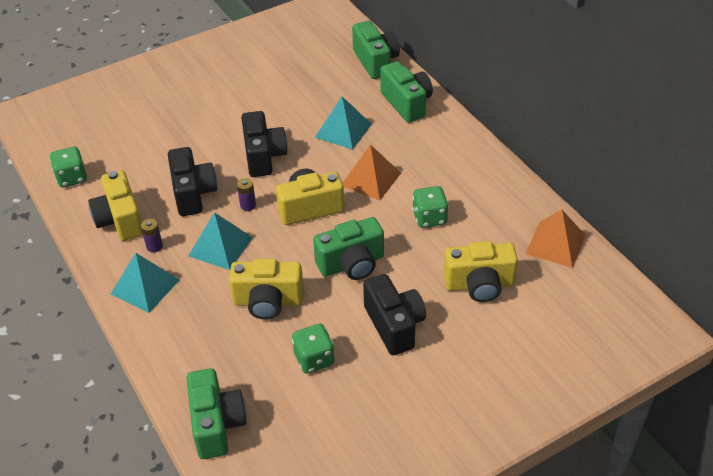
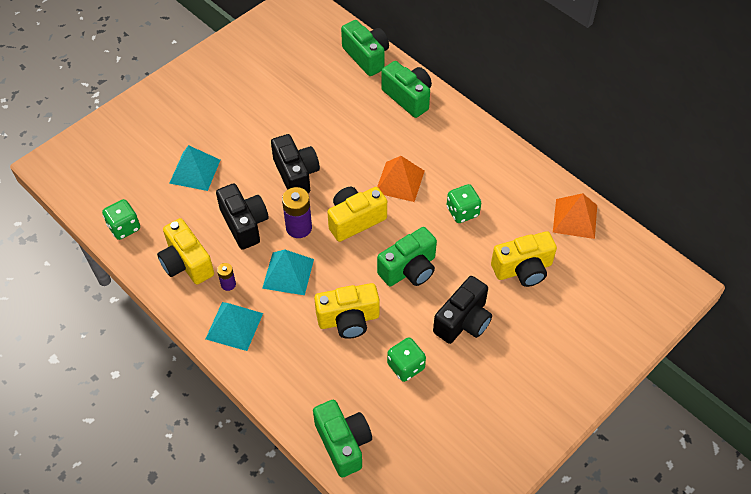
camera: 15 degrees left, 10 degrees up
(248, 205) = (299, 227): purple battery -> purple battery, size x1.81
(343, 130) = (359, 135): turquoise pyramid -> turquoise pyramid (195, 171)
(394, 325) = (463, 321): black camera -> black camera turned 75 degrees clockwise

